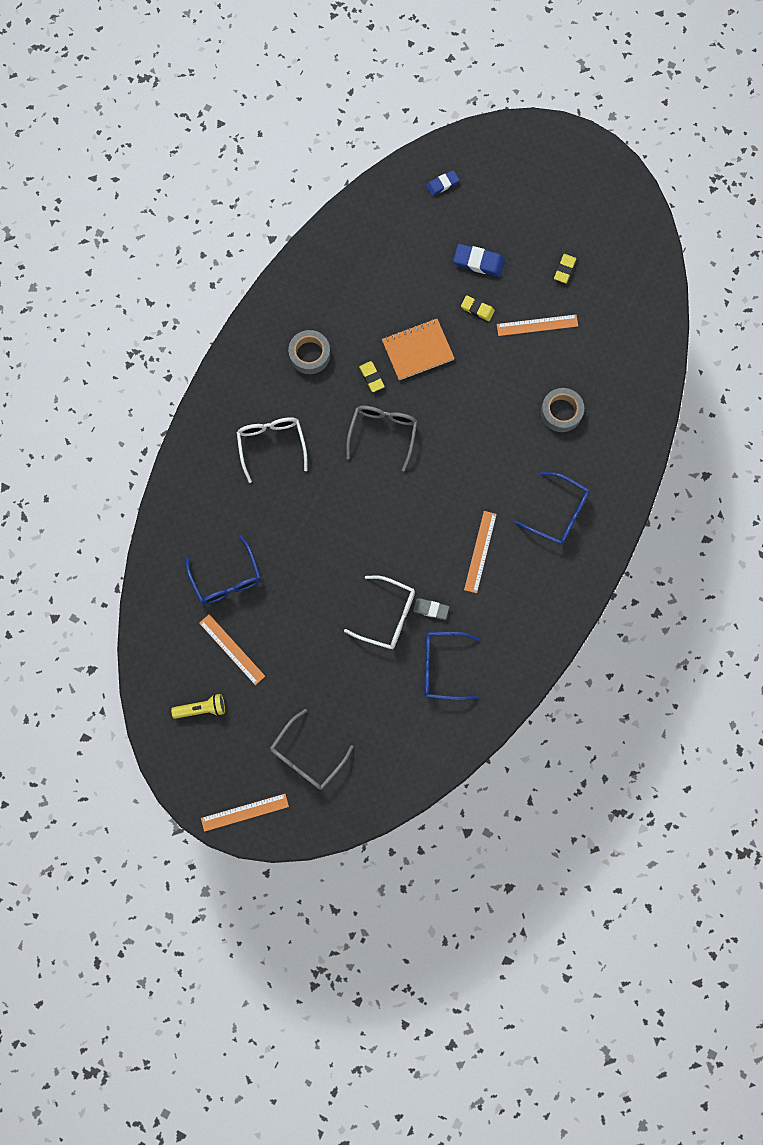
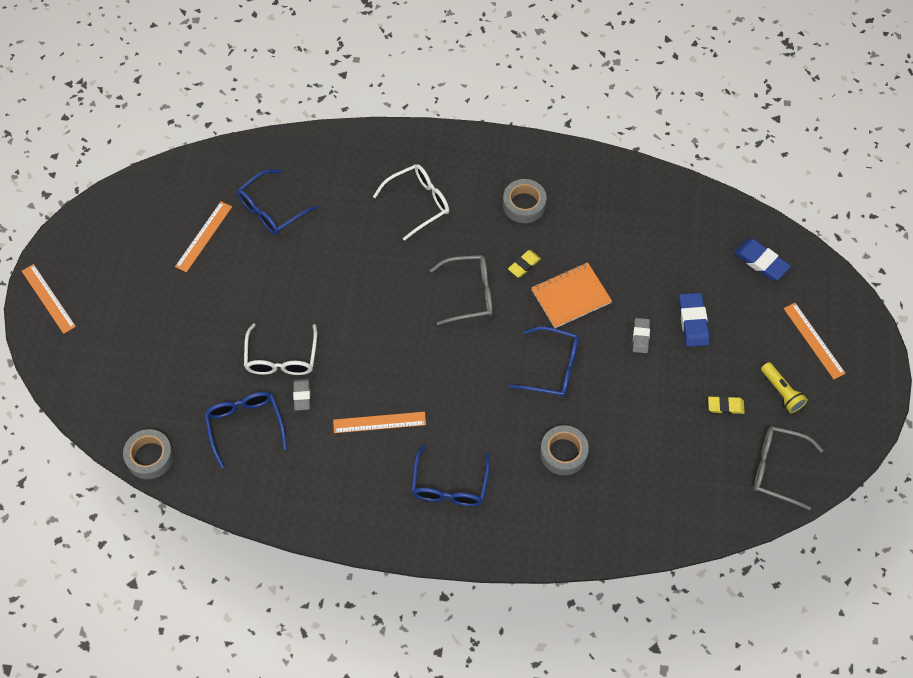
camera: 70 degrees right, 15 degrees down
(202, 708) = (138, 231): yellow flashlight -> yellow flashlight (781, 392)
(306, 756) = (117, 333): grey glasses -> grey glasses (777, 469)
(418, 350) = (571, 296): orange notebook -> orange notebook turned 75 degrees counterclockwise
(442, 184) = (761, 261): blue eraser -> blue eraser, size x1.55
(443, 758) = (150, 457): none -> grey tape
(477, 309) = (640, 337): yellow eraser -> grey eraser
(481, 391) = (553, 368): none -> blue glasses
(537, 325) = (650, 399): orange ruler -> orange ruler (813, 340)

